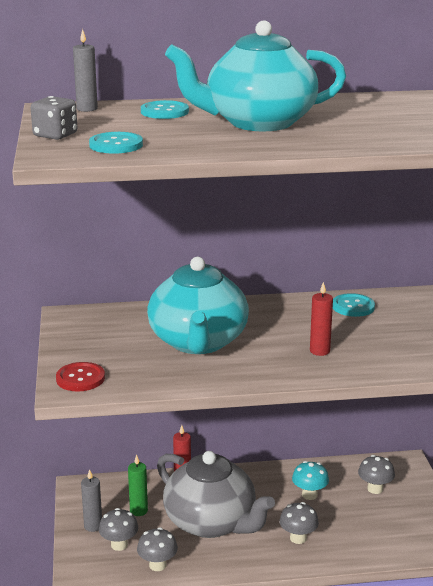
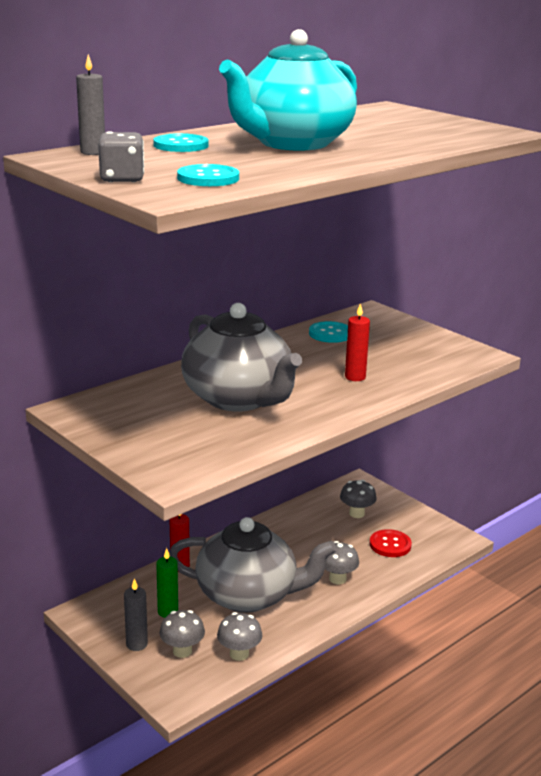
camera: 35 degrees left, 0 degrees up
(80, 378) = (172, 464): red button -> red button (390, 545)
(198, 342) = (239, 399): turquoise teapot -> grey teapot
(309, 495) = (309, 538): turquoise mushroom -> none

